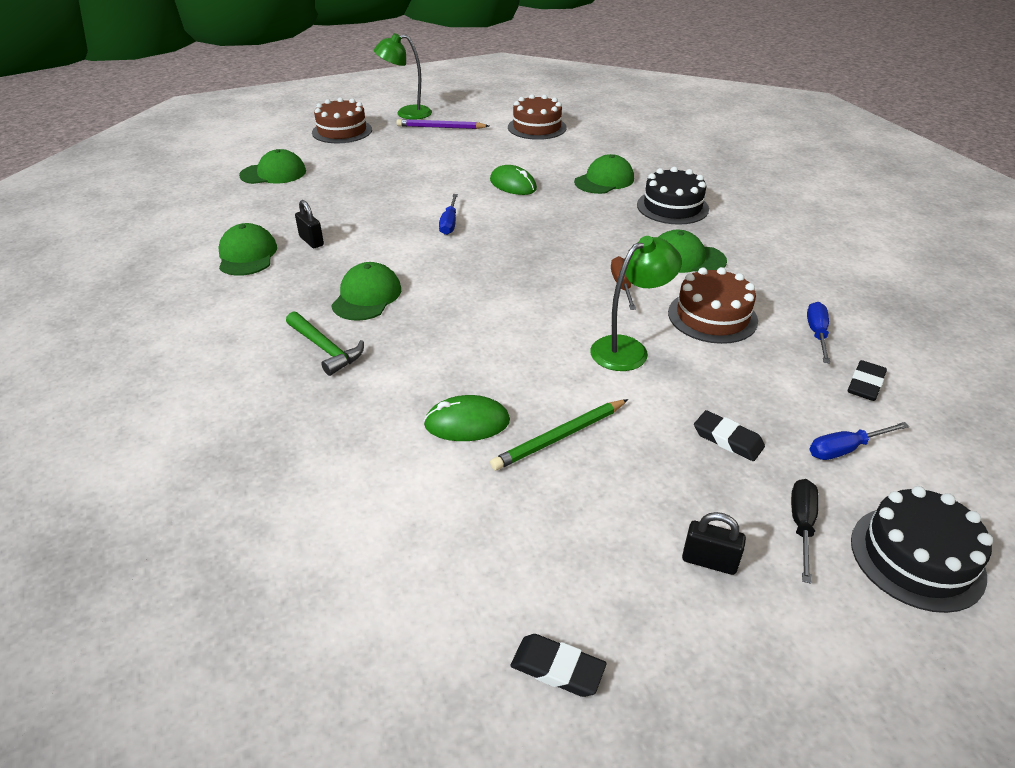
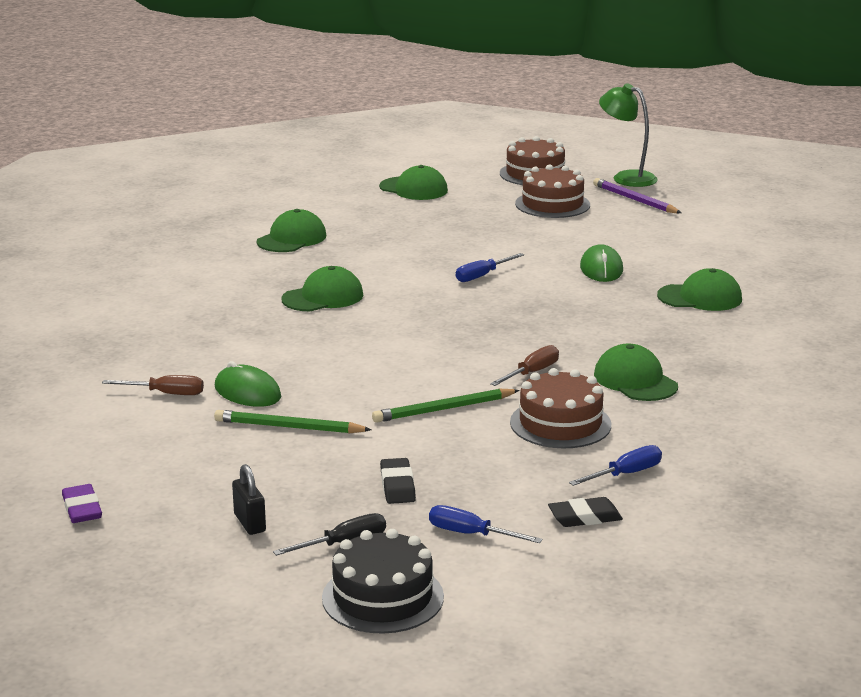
camera: 45 degrees right, 15 degrees down
(311, 241) = (352, 247): black padlock -> none
(325, 349) = (239, 315): green hammer -> none
(401, 470) = (166, 394): none -> brown screwdriver
(537, 127) = (735, 231): brown cake -> brown cake (552, 204)
(557, 668) = (82, 508): black eraser -> purple eraser
(628, 349) = (444, 409): green lamp -> green pencil
(672, 207) = (719, 342): black cake -> none

